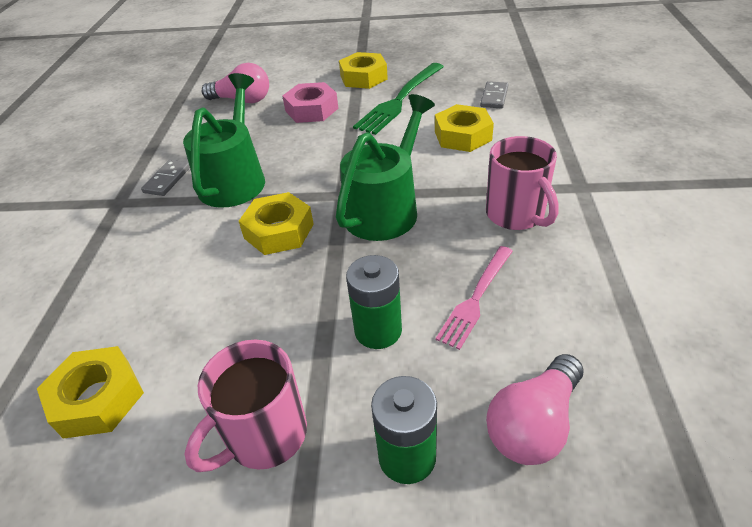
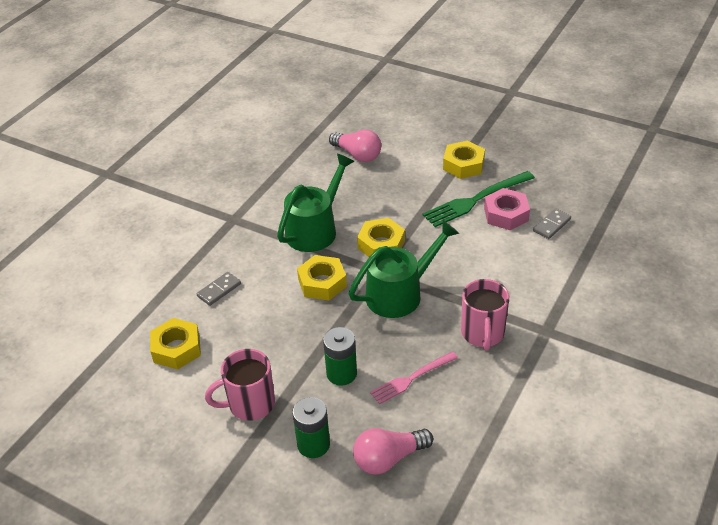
camera: 25 degrees right, 0 degrees up
(167, 180) = (271, 212): grey domino -> grey domino (219, 290)
(311, 110) = (403, 184): pink nut -> pink nut (506, 214)
(462, 136) = (497, 253): yellow nut -> yellow nut (381, 244)

